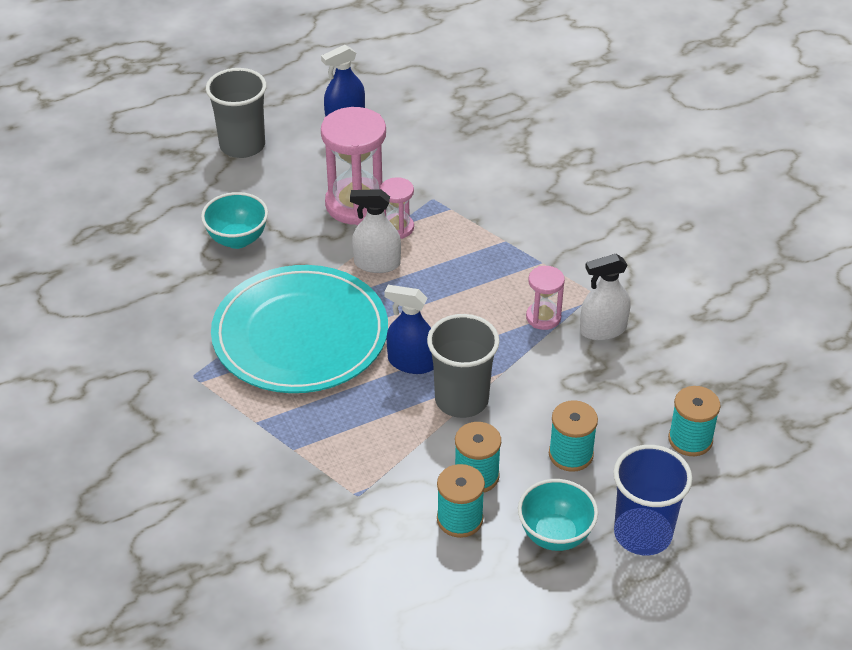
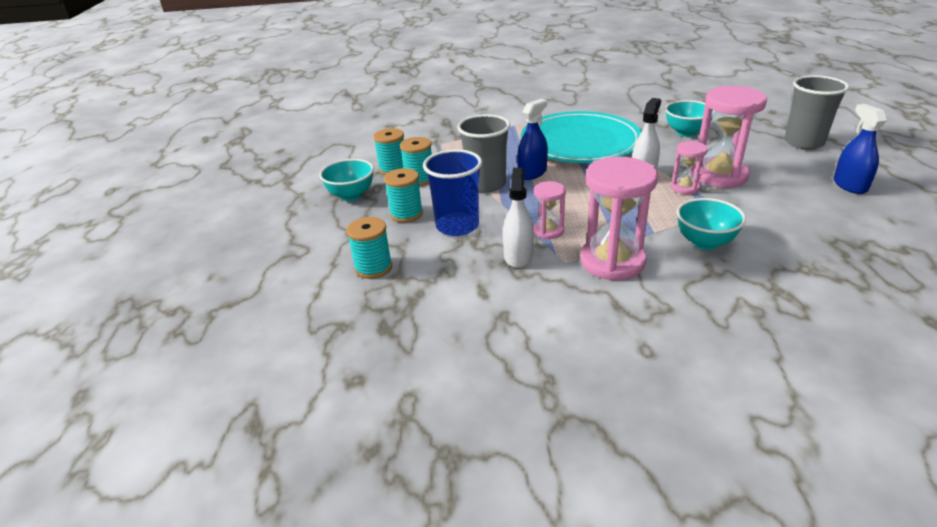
camera: 115 degrees right, 10 degrees down
(508, 206) = (705, 242): none -> turquoise bowl
(575, 262) = (612, 262): none -> pink hourglass
(642, 534) = (319, 226): blue cup -> blue cup (457, 226)

